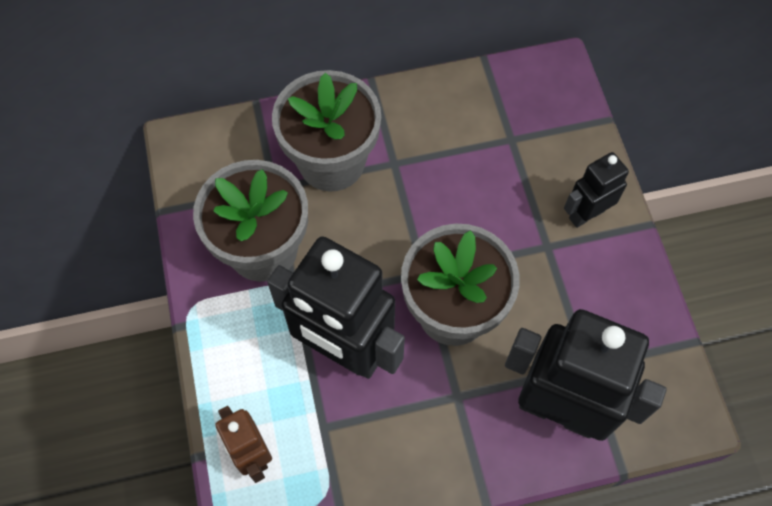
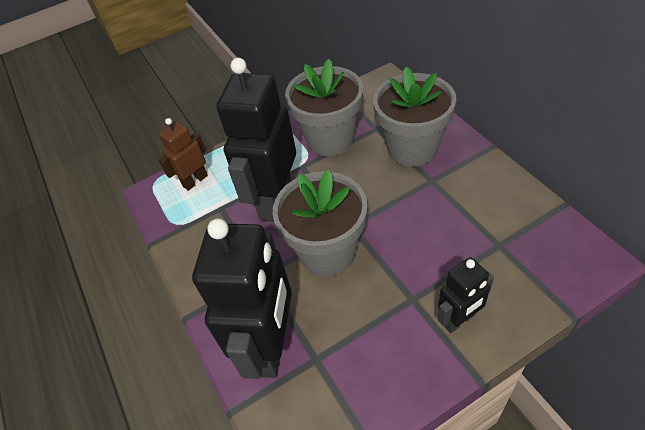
camera: 80 degrees right, 15 degrees down
(586, 214) = (459, 320): black robot -> black robot turned 105 degrees clockwise

